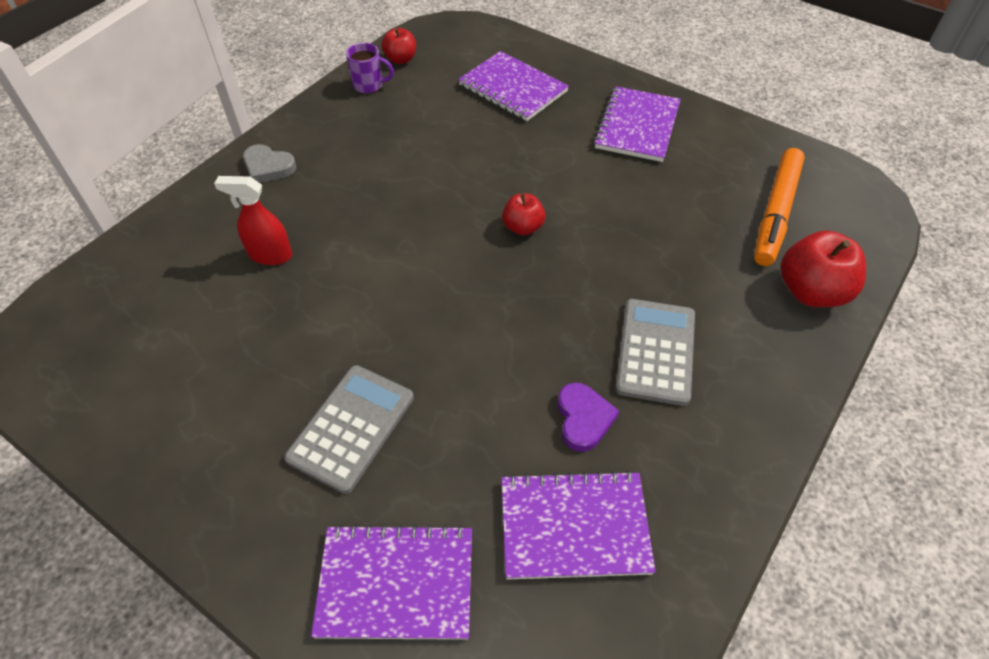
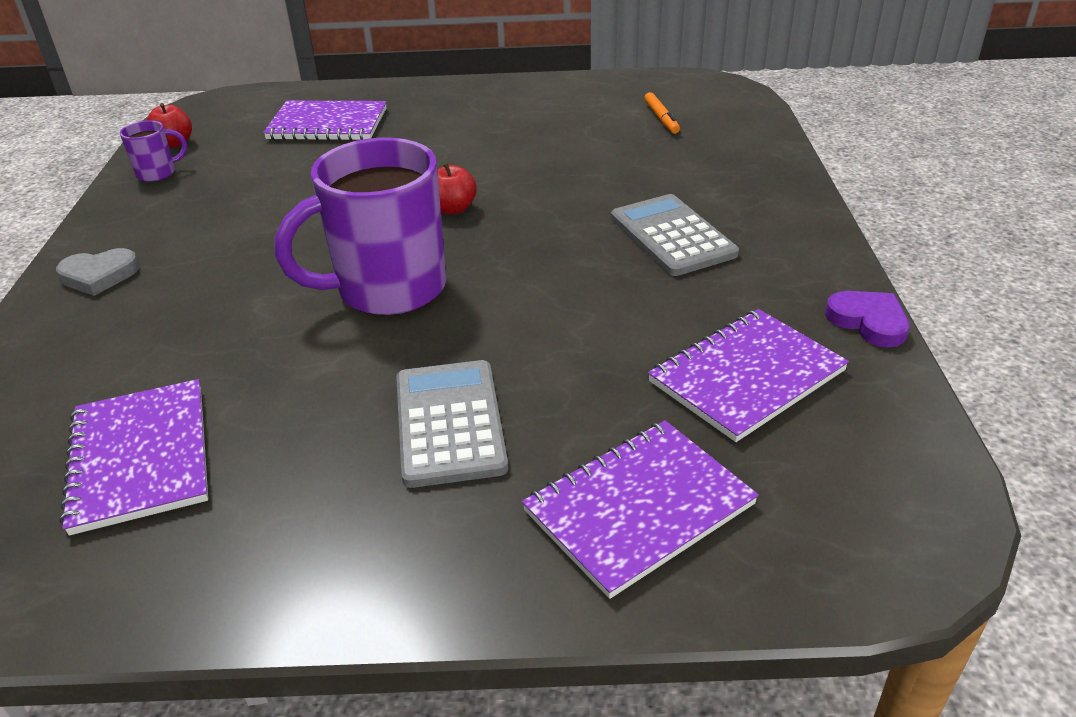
camera: 35 degrees left, 15 degrees down
(270, 255) = (186, 340): red spray bottle -> none
(415, 282) = (388, 289): none -> purple mug
(583, 419) = (666, 305): purple heart -> purple heart (868, 322)
(637, 126) = (481, 109): purple notebook -> purple notebook (141, 457)
(775, 213) = (661, 118): orange marker -> orange marker, size x0.50
(811, 292) = (744, 151): red apple -> none

